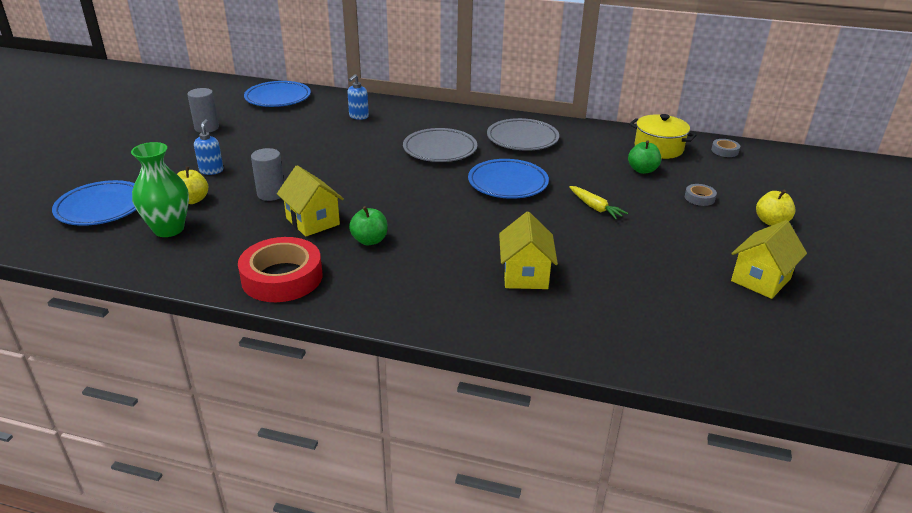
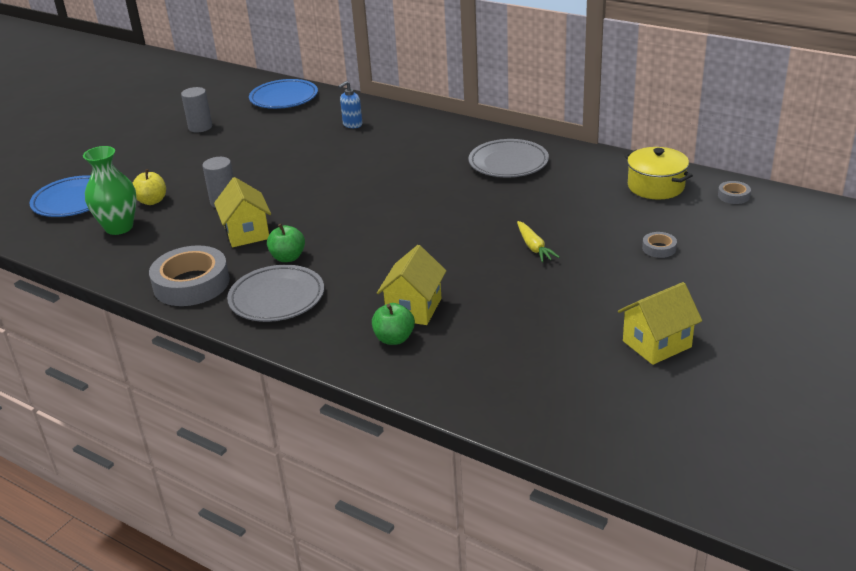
camera: 20 degrees right, 0 degrees up
(211, 170) = (183, 173): blue soap dispenser -> none
(282, 277) = (191, 284): red tape -> grey tape
(440, 149) = (413, 168): grey plate -> grey plate (277, 298)
(508, 183) = (459, 212): blue plate -> none
(642, 170) = (617, 210): green apple -> green apple (394, 339)
(771, 221) = (722, 283): yellow apple -> none

